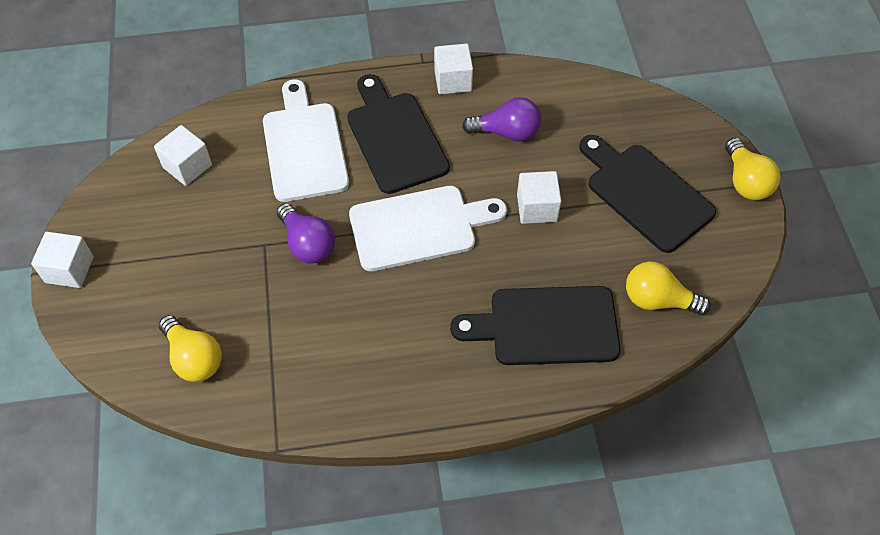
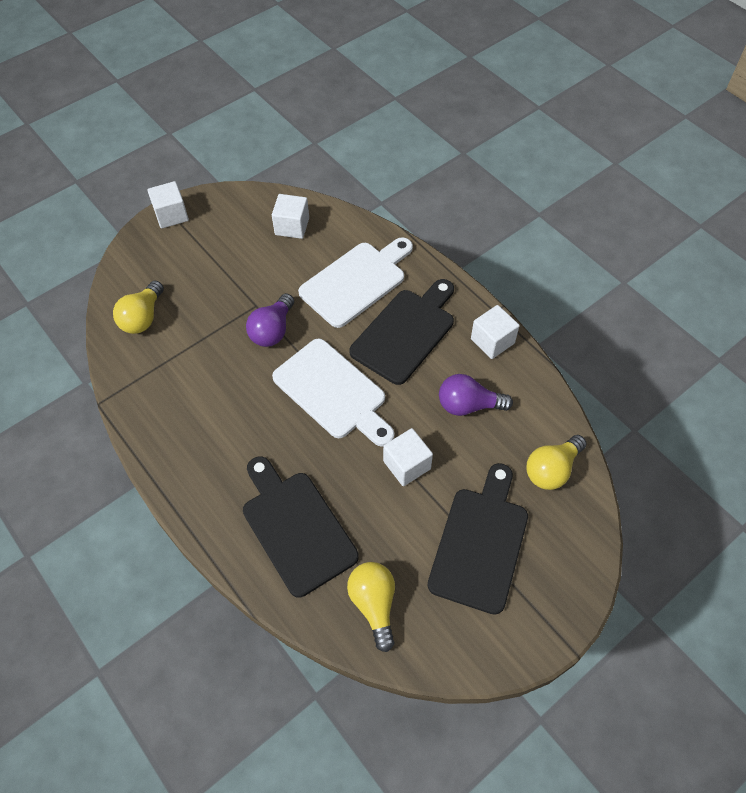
camera: 60 degrees right, 0 degrees up
(506, 132) = (468, 405): purple light bulb -> purple light bulb turned 120 degrees clockwise
(745, 181) = (556, 625): yellow light bulb -> yellow light bulb (552, 470)

